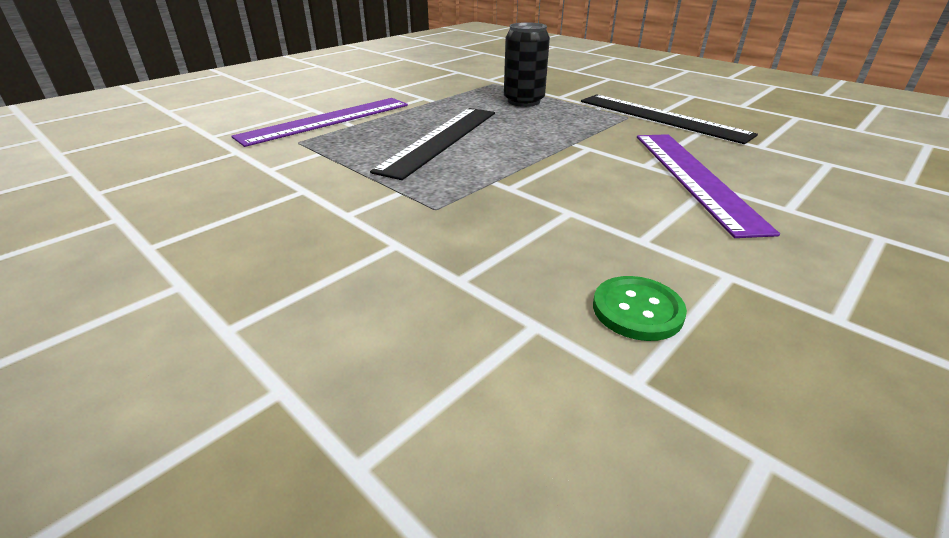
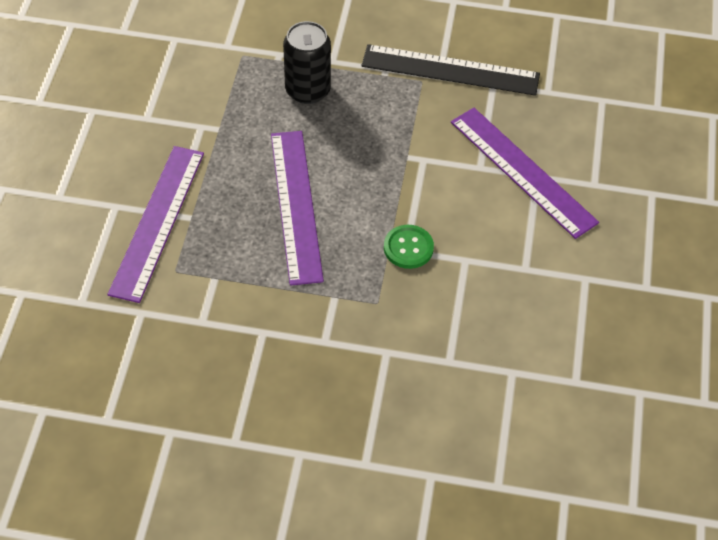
camera: 35 degrees left, 20 degrees up
(441, 140) = (296, 205): black ruler -> purple ruler
(637, 310) = (554, 334): green button -> green button (408, 248)

